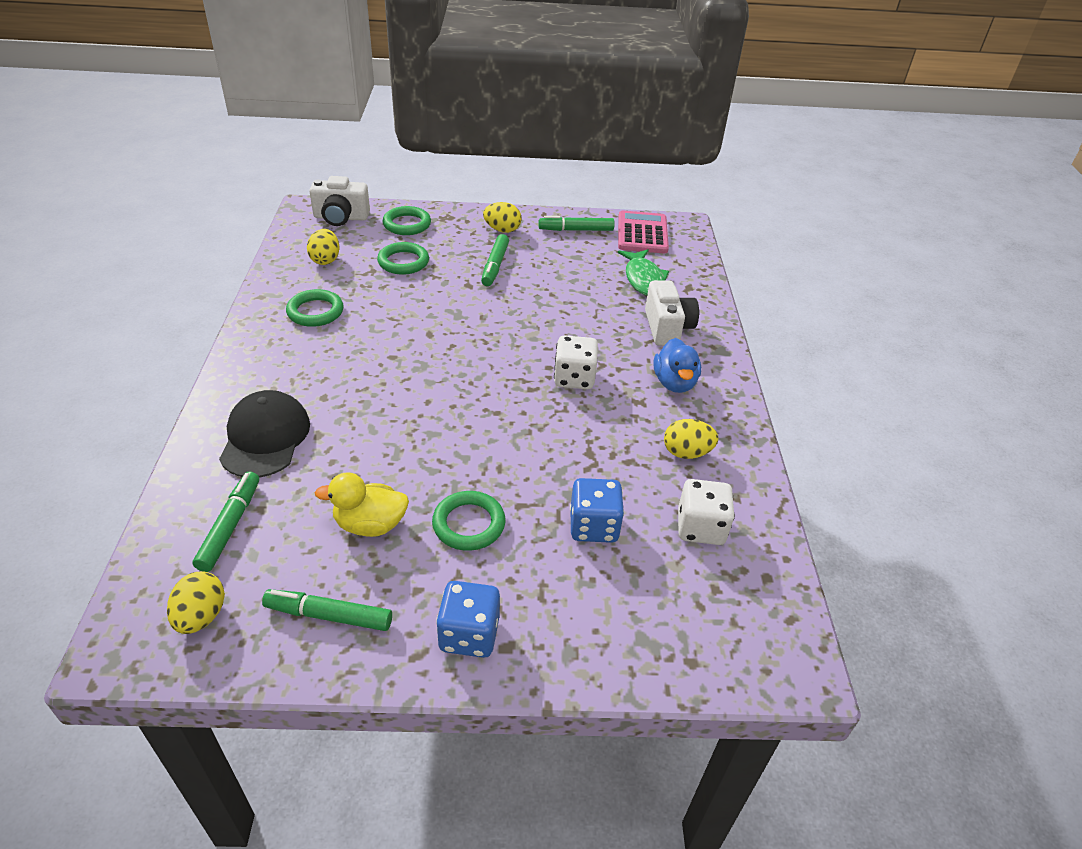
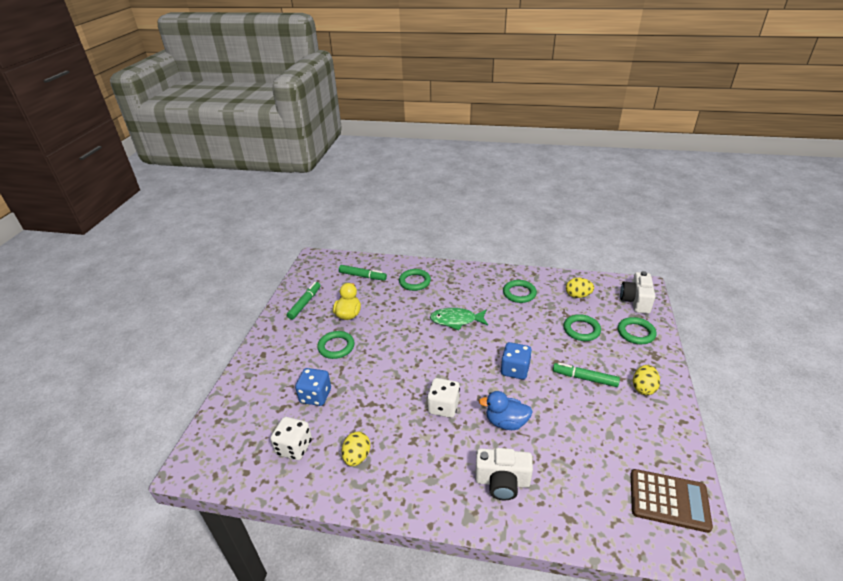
camera: 105 degrees right, 5 degrees down
(201, 616) = (320, 273): yellow egg -> none
(265, 438) = (414, 282): black cap -> green ring
(469, 634) = (275, 343): blue dice -> blue dice (515, 370)
(576, 230) = (659, 442): green marker -> none
(642, 233) = (669, 500): pink calculator -> brown calculator
(644, 279) = (578, 481): green fish -> green fish (456, 320)
(674, 383) = (430, 468): blue duck -> blue duck (506, 422)

